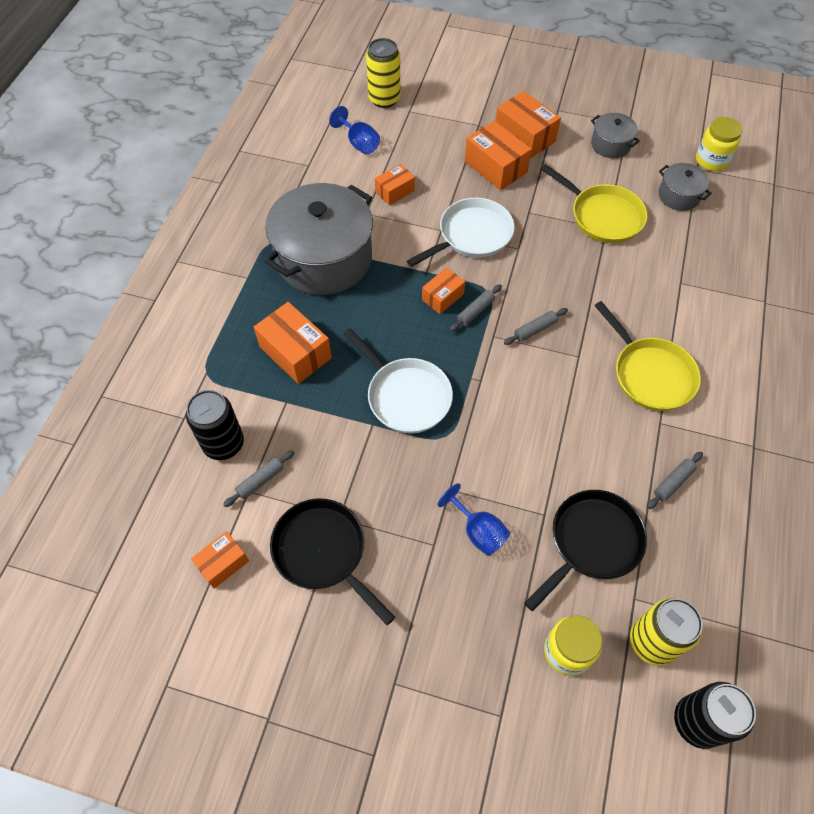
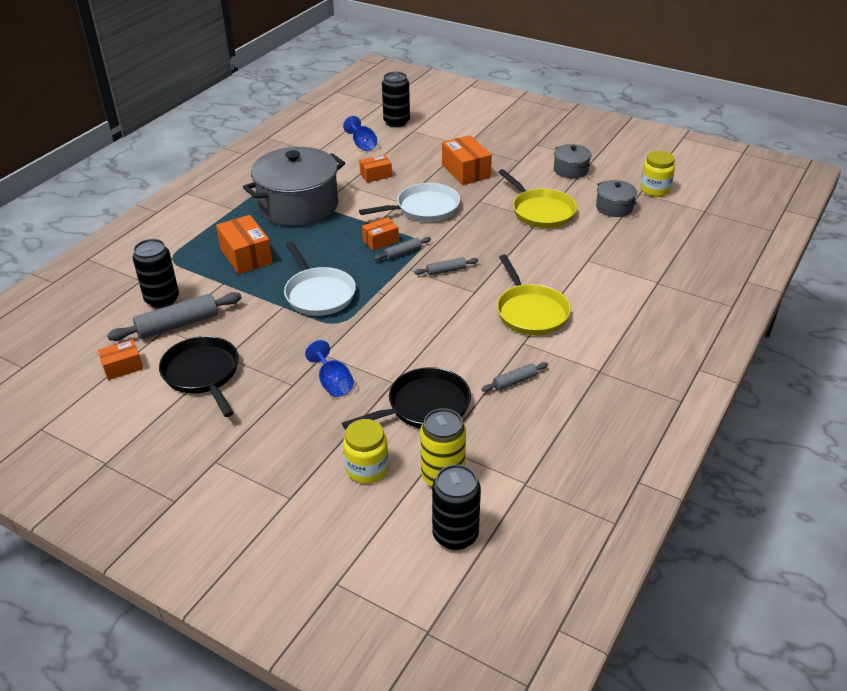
camera: 15 degrees right, 20 degrees down
(260, 481) = (178, 325): grey rolling pin -> grey rolling pin, size x1.89
(384, 99) = (396, 122): yellow can -> black can
(524, 136) = (500, 156): orange box -> none

